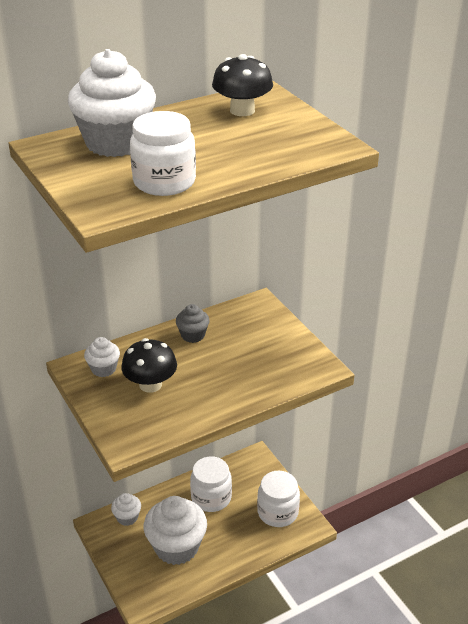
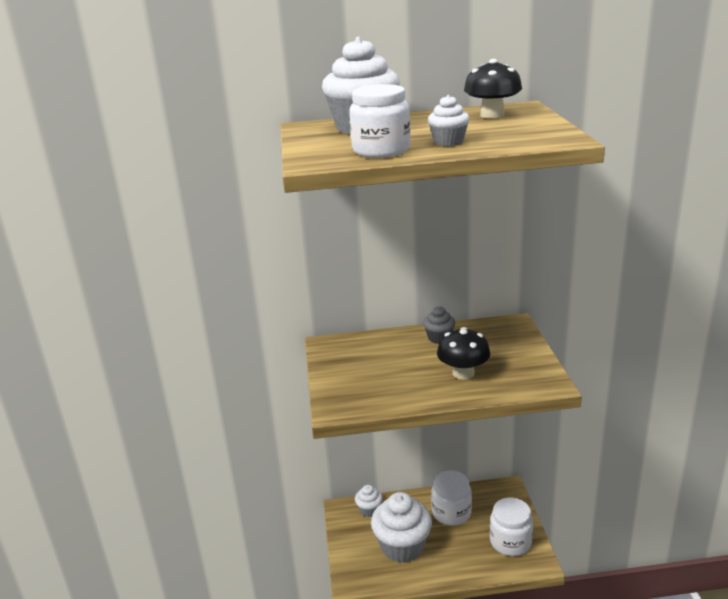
camera: 25 degrees right, 10 degrees down
(103, 369) = (348, 349): white cupcake -> white cupcake (448, 142)
(150, 384) = (381, 368): black mushroom -> black mushroom (463, 373)

